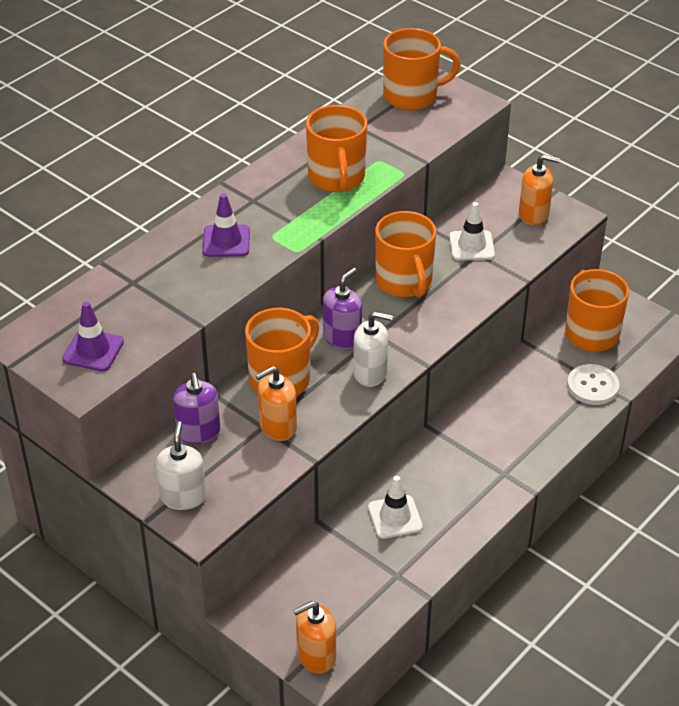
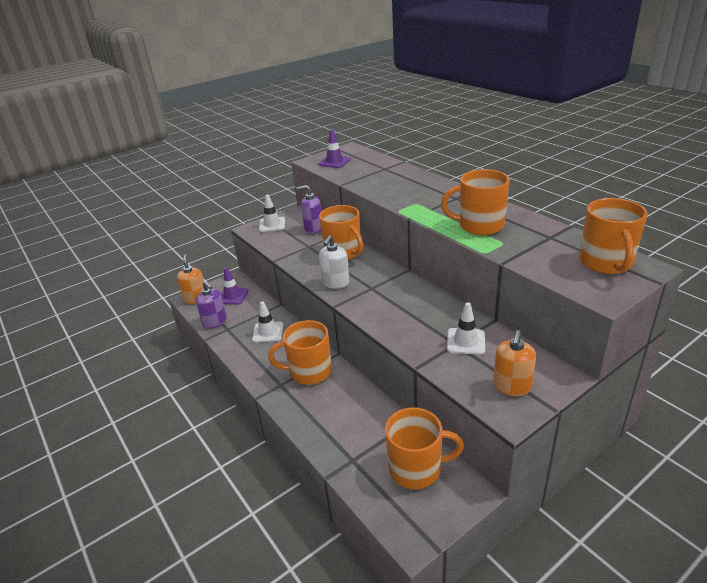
camera: 105 degrees right, 10 degrees down
(183, 497) = (272, 225): white soap dispenser -> white traffic cone
(226, 241) = (414, 190): purple traffic cone -> purple traffic cone (232, 296)
(277, 427) = (305, 250): orange soap dispenser -> none
(342, 338) = (372, 274): purple soap dispenser -> purple soap dispenser (215, 322)
(404, 282) = (425, 303): orange mug -> orange mug (309, 371)
(592, 386) = (349, 454): white button -> none

